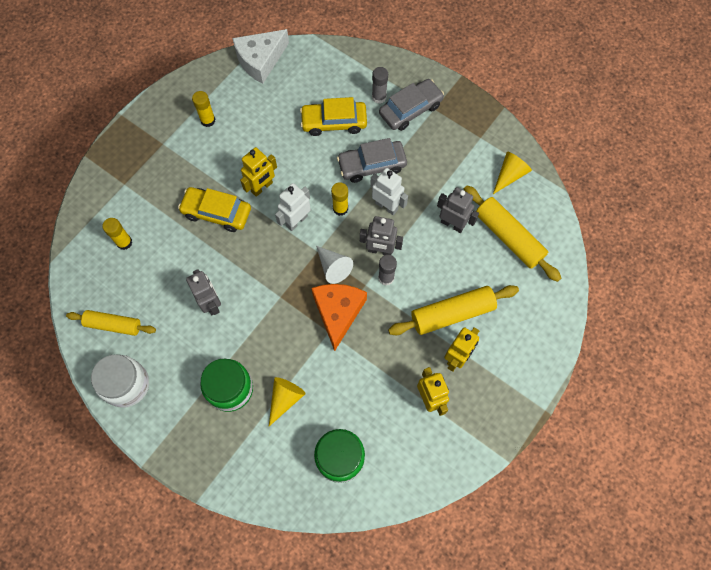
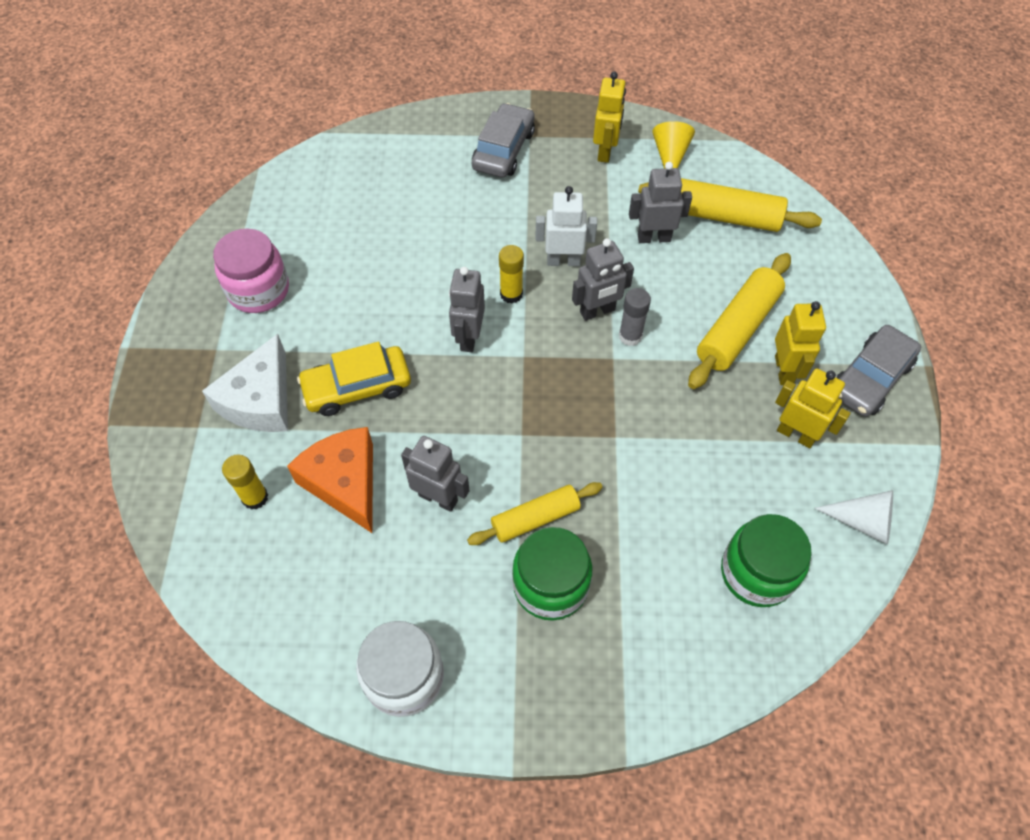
camera: 35 degrees left, 10 degrees down
(113, 325) = (322, 612): yellow rolling pin -> yellow rolling pin (535, 518)
(208, 120) = (258, 290): yellow glue stick -> pink jar
(260, 60) = (275, 191): white cheese -> white cheese (260, 400)
(262, 187) = (393, 325): yellow robot -> yellow robot (605, 151)
(285, 399) = (630, 549): yellow cone -> none
(296, 221) = (468, 337): white robot -> grey robot
(333, 267) = (558, 362): white cone -> white cone (863, 522)
(334, 122) = (424, 208): yellow car -> none
(338, 312) = (608, 408): orange cheese -> orange cheese (344, 482)
(372, 165) = (508, 228): grey car -> grey car (870, 378)
(379, 97) = (456, 156): grey glue stick -> none

